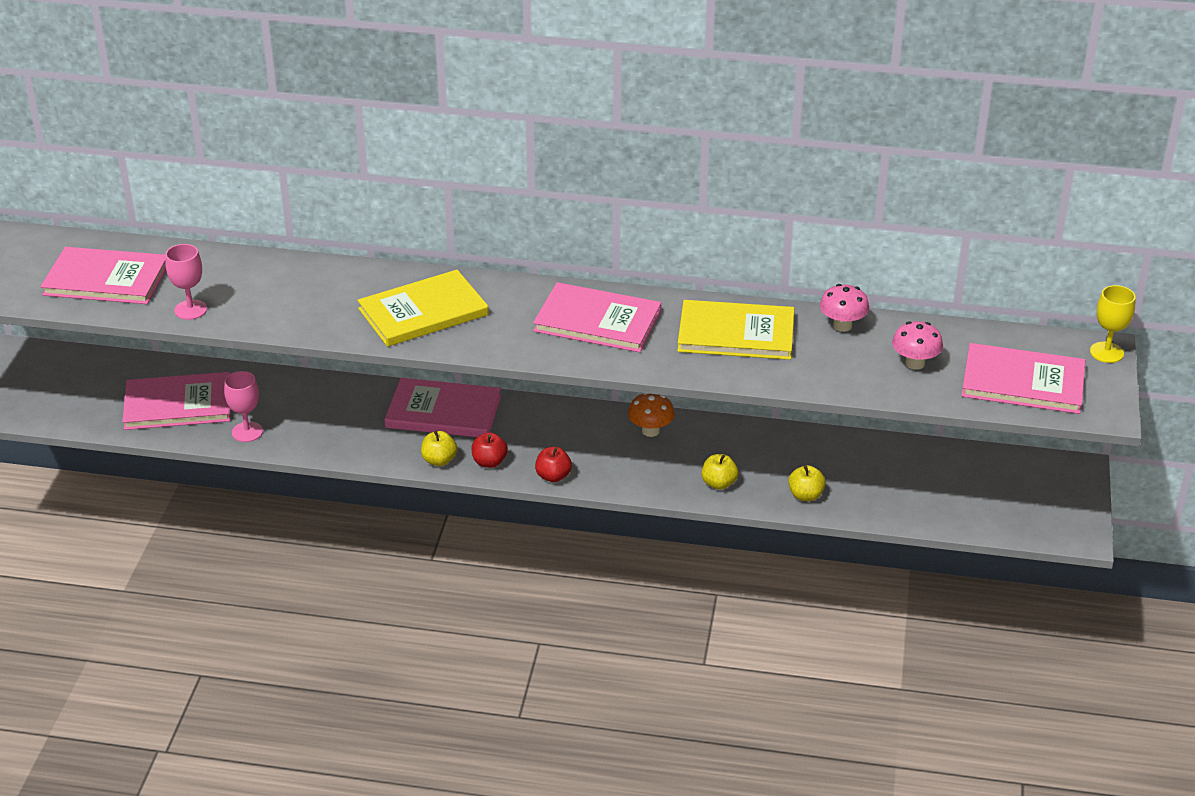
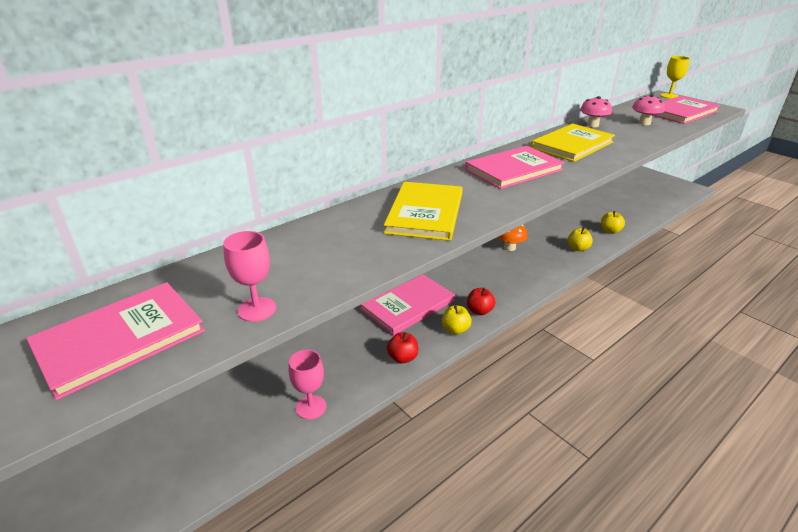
camera: 50 degrees left, 5 degrees down
(178, 404) = (222, 431): pink book -> none
(553, 476) = (519, 294): red apple -> red apple (403, 358)

